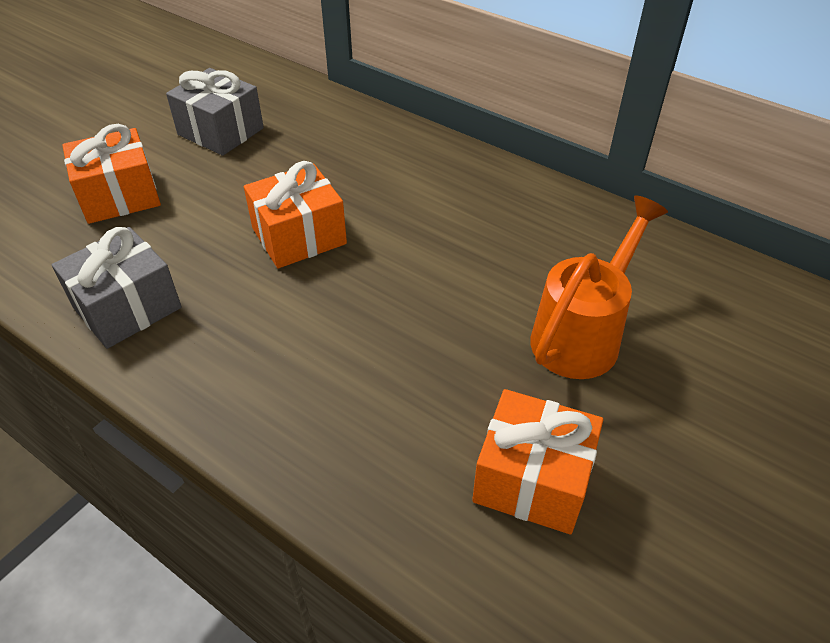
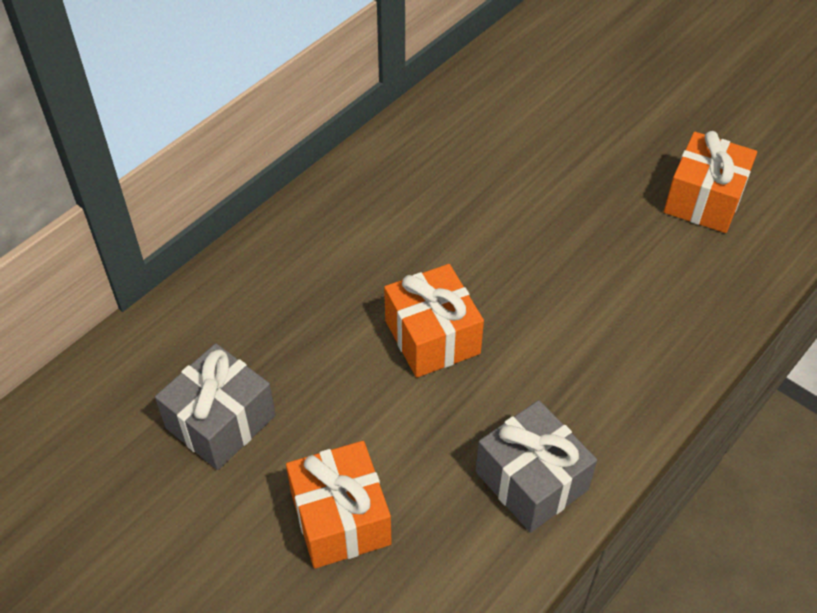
camera: 85 degrees left, 5 degrees up
(582, 334) = (567, 152): orange watering can -> none

